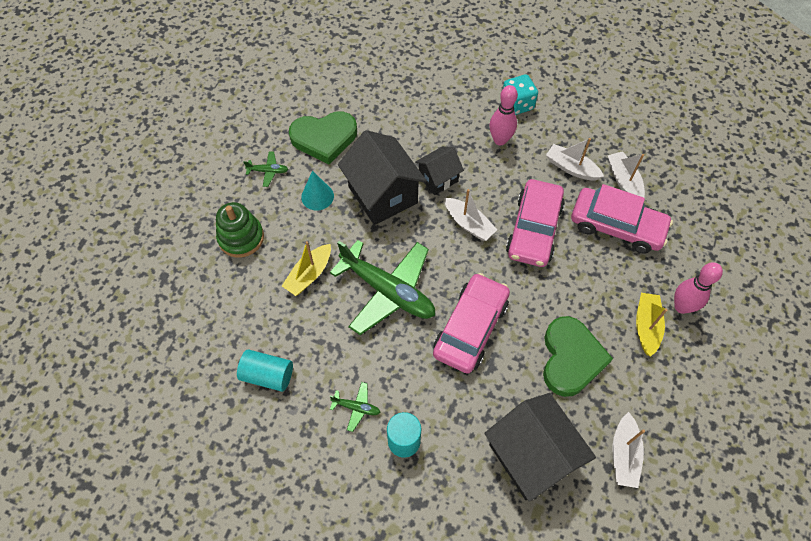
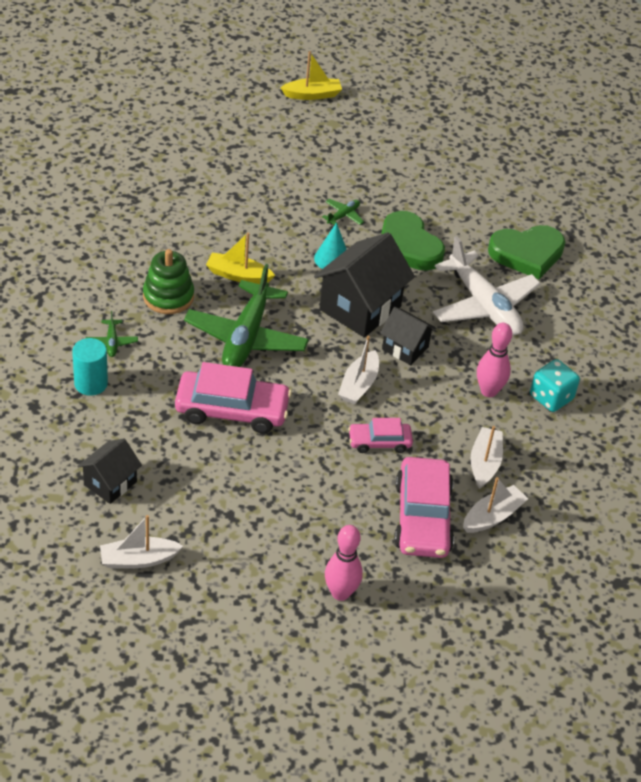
camera: 65 degrees right, 15 degrees down
(241, 238) = (256, 217): green stacking toy -> green stacking toy (168, 296)
(268, 171) = (343, 215): green plane -> green plane turned 120 degrees counterclockwise
(268, 375) = (120, 274): turquoise cylinder -> none
(409, 111) = (484, 305): none -> white plane
(531, 456) = (110, 483): black house -> black house, size x0.56
(534, 229) = (379, 442): pink car -> pink car, size x0.56
(570, 358) = (231, 499): green heart -> green heart (527, 254)
(646, 326) = (299, 562): yellow boat -> yellow boat (312, 95)

